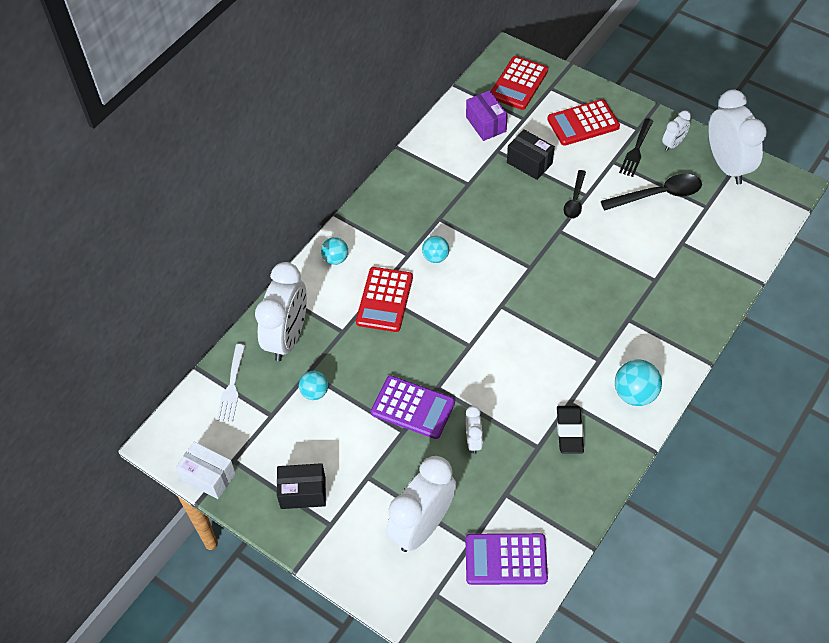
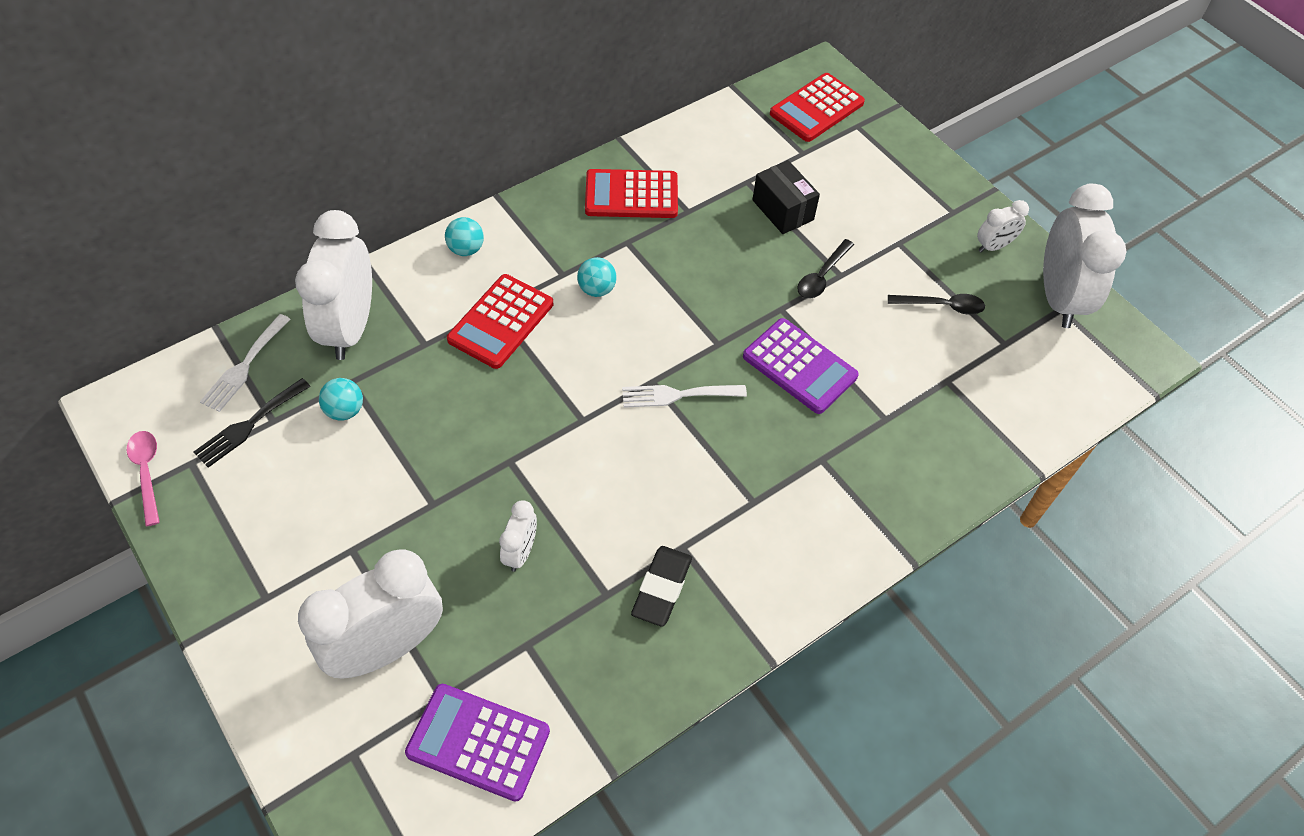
camera: 15 degrees right, 0 degrees up
(208, 477) = (147, 473): white box -> pink spoon
(287, 337) = (350, 328): white clock -> white clock turned 150 degrees clockwise
(303, 492) = (255, 539): black box -> none
(413, 408) = (462, 477): purple calculator -> purple calculator (799, 366)
(486, 124) = (748, 145): purple box -> none
(521, 309) = (677, 395): none -> white fork
(583, 123) = (880, 182): red calculator -> red calculator (631, 195)
(635, 394) = (782, 568): turquoise ball -> none
(636, 150) = (937, 238): black fork -> black fork (249, 425)
(658, 195) = (941, 306): black spoon -> black spoon, size x0.63

